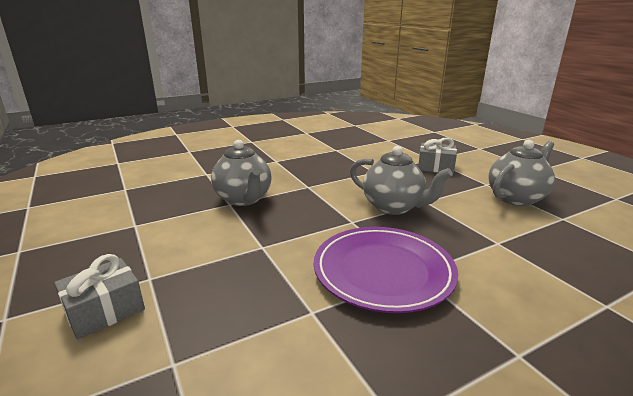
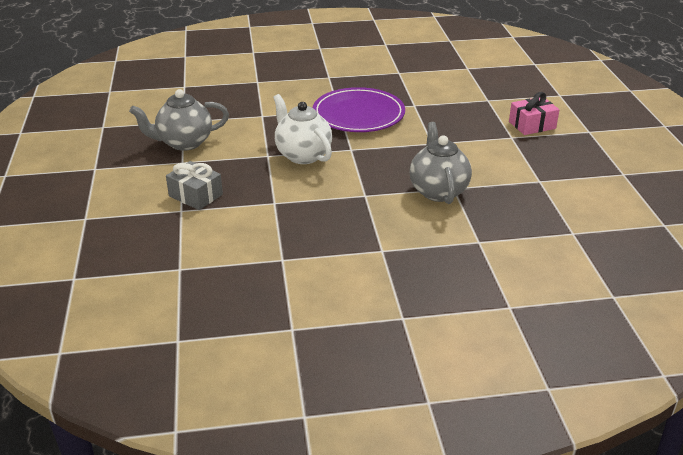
camera: 160 degrees left, 10 degrees up
(105, 310) = (532, 125): grey gift -> pink gift
(394, 207) = (303, 155): grey teapot -> white teapot

